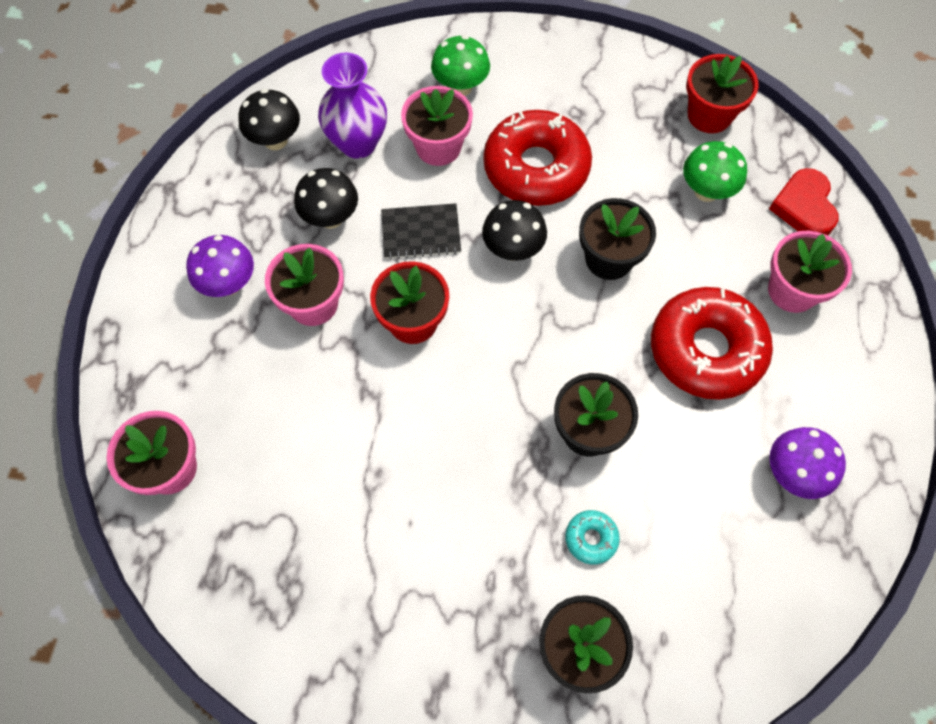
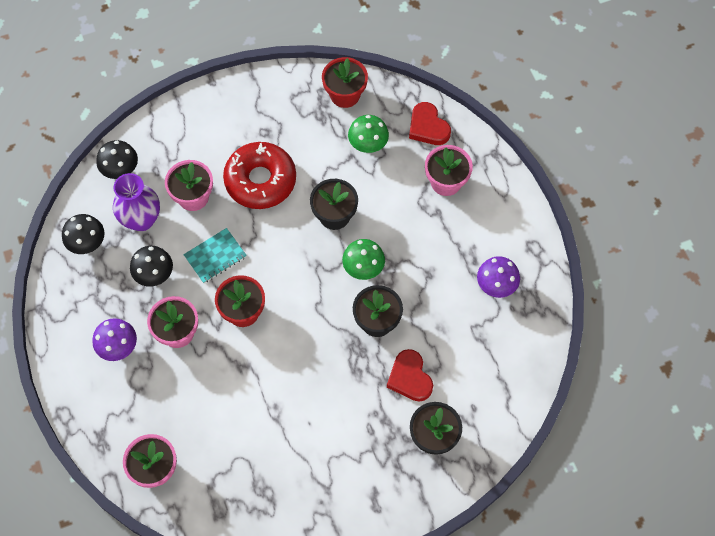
camera: 30 degrees left, 0 degrees up
(421, 233) = (215, 256): black notebook -> turquoise notebook
(460, 87) = (183, 150): green mushroom -> green mushroom (363, 268)
(513, 249) = (276, 238): black mushroom -> black mushroom (121, 170)
(591, 538) = (410, 378): turquoise donut -> red heart
(706, 350) = (416, 241): red donut -> none

